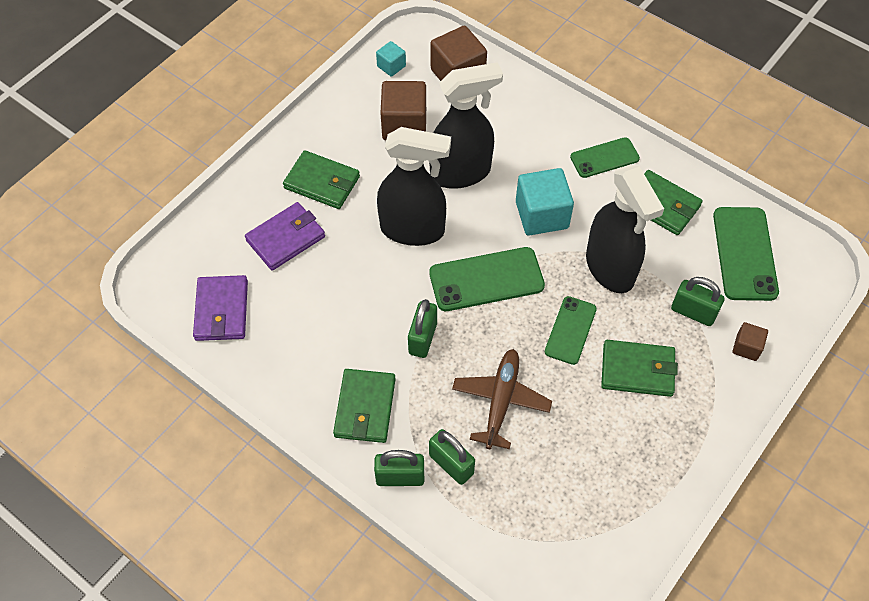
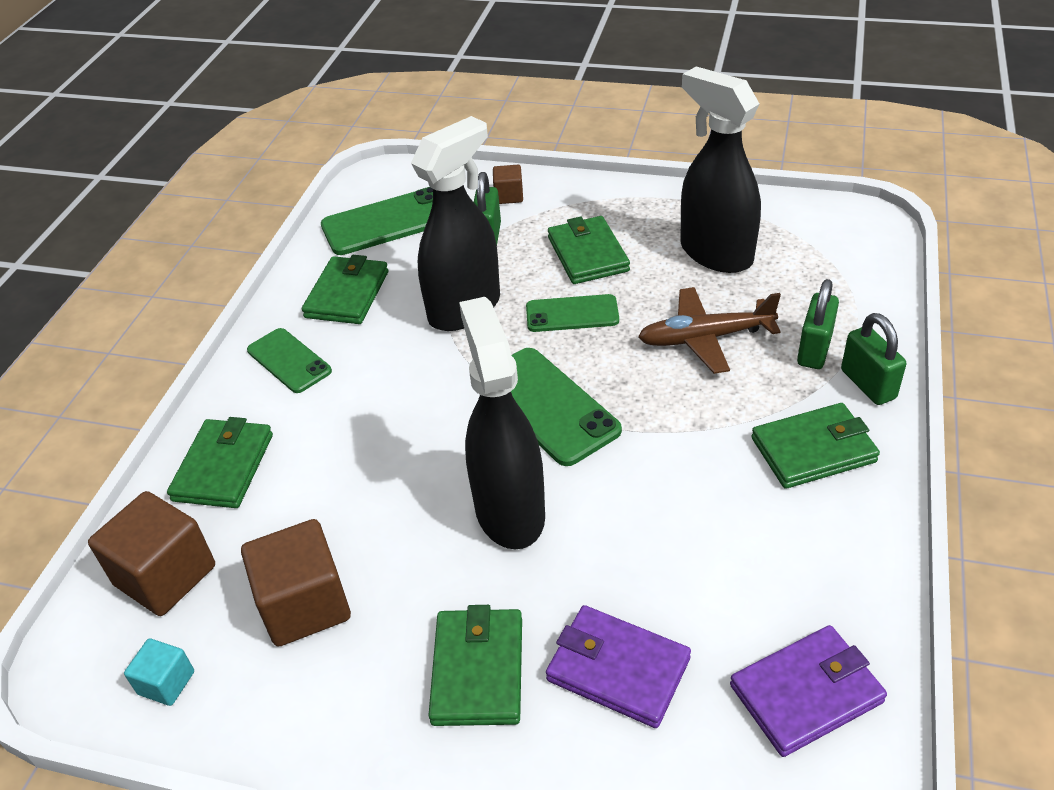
camera: 110 degrees left, 15 degrees down
(423, 338) = (675, 433): green padlock -> none
(461, 173) = (376, 495): black spray bottle -> black spray bottle (715, 253)
(524, 110) = (224, 467): none -> green wallet
(541, 215) = (413, 388): turquoise cube -> none

